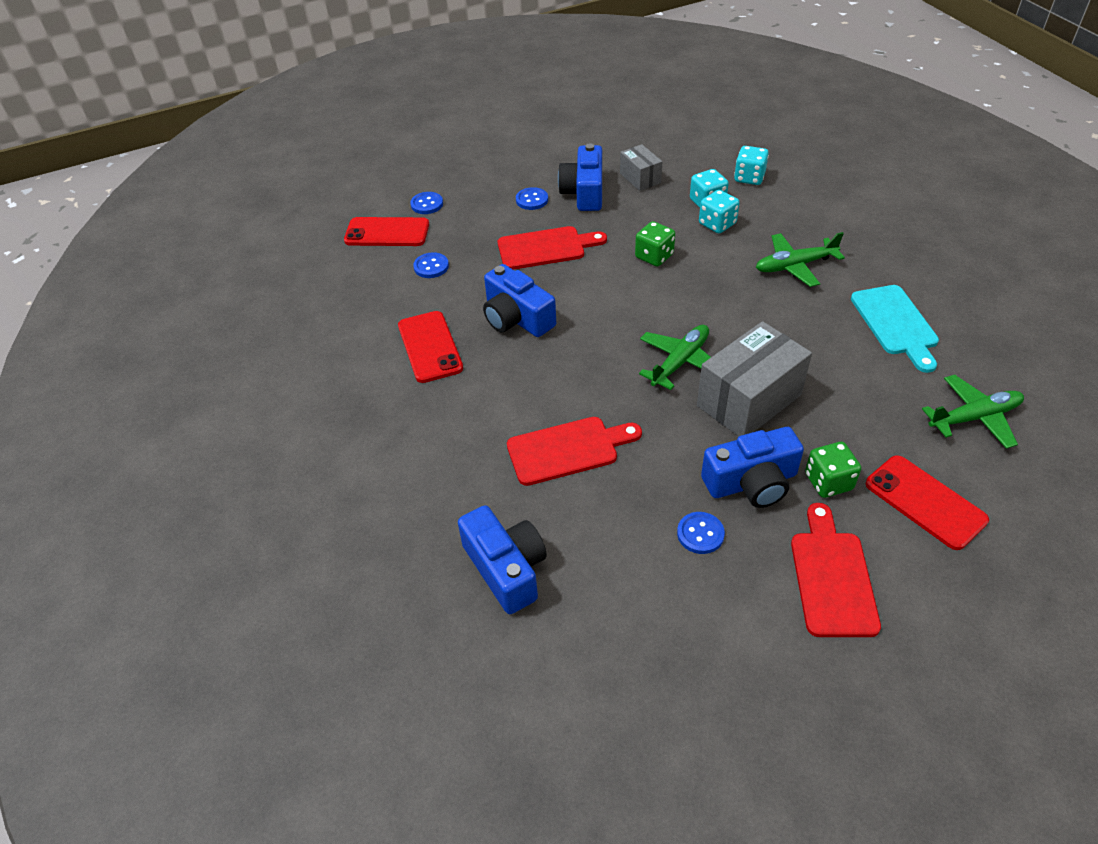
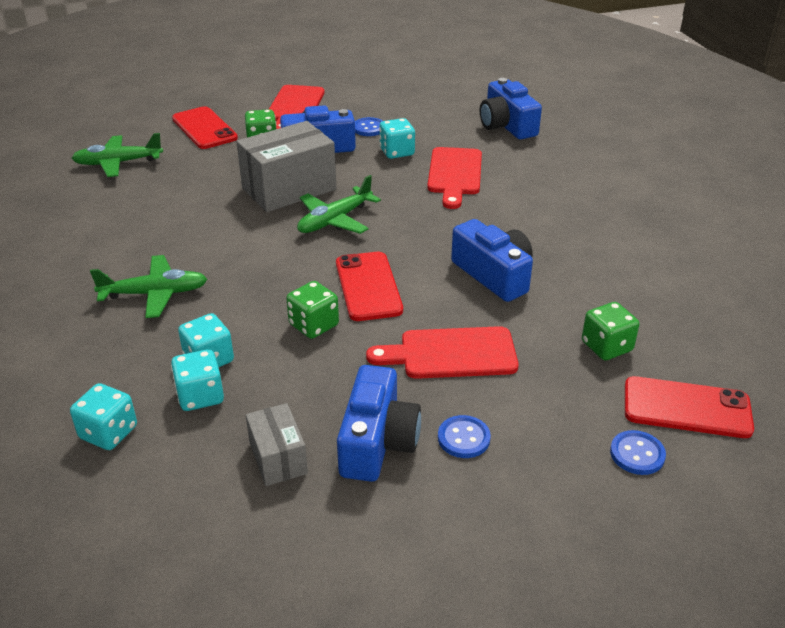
camera: 175 degrees left, 10 degrees down
(430, 347) = (589, 257): red phone -> red phone (368, 286)
(431, 266) = (606, 347): blue button -> green dice
(568, 450) = (454, 174): red cutting board -> red cutting board turned 75 degrees counterclockwise
(647, 484) = (397, 152): none -> turquoise dice
(895, 324) = (107, 228): turquoise cutting board -> none

